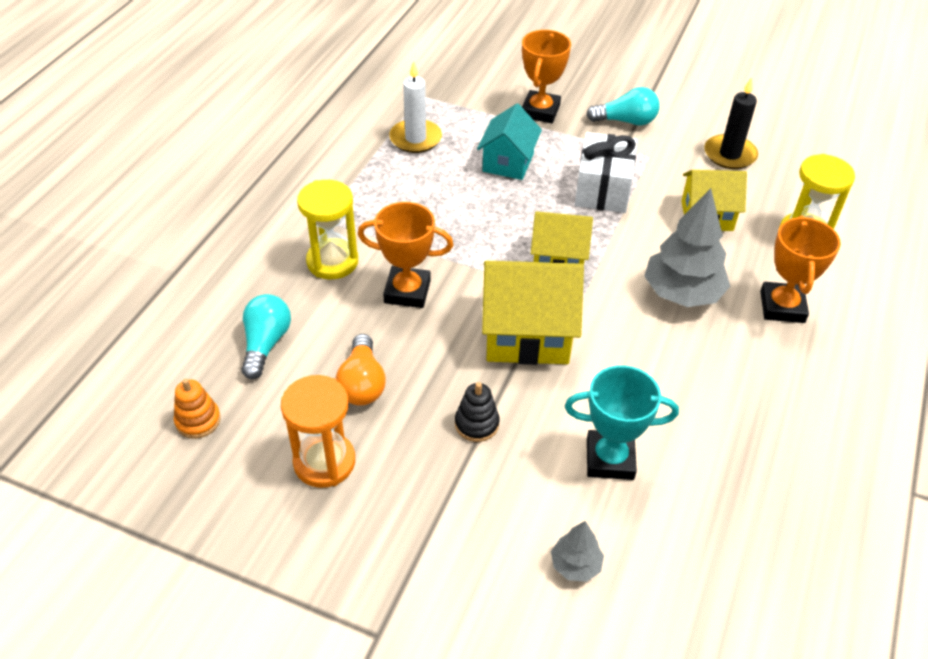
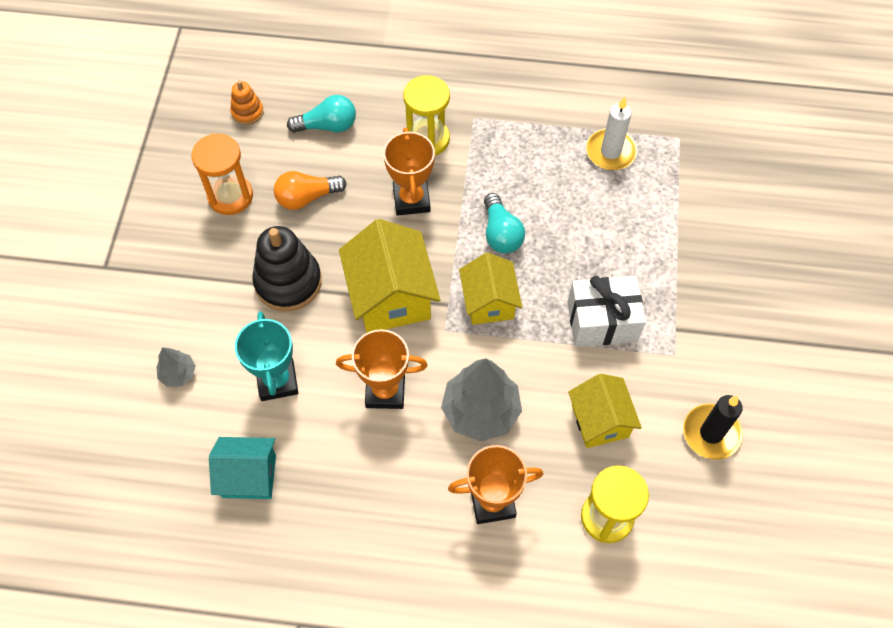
camera: 75 degrees right, 15 degrees up
(476, 424) = (288, 282): black stacking toy -> black stacking toy, size x1.91
(508, 162) = (608, 233): turquoise house -> turquoise house (249, 476)
(540, 111) = (702, 243): orange trophy -> orange trophy (385, 391)
(626, 121) = (723, 324): turquoise light bulb -> turquoise light bulb (501, 233)

